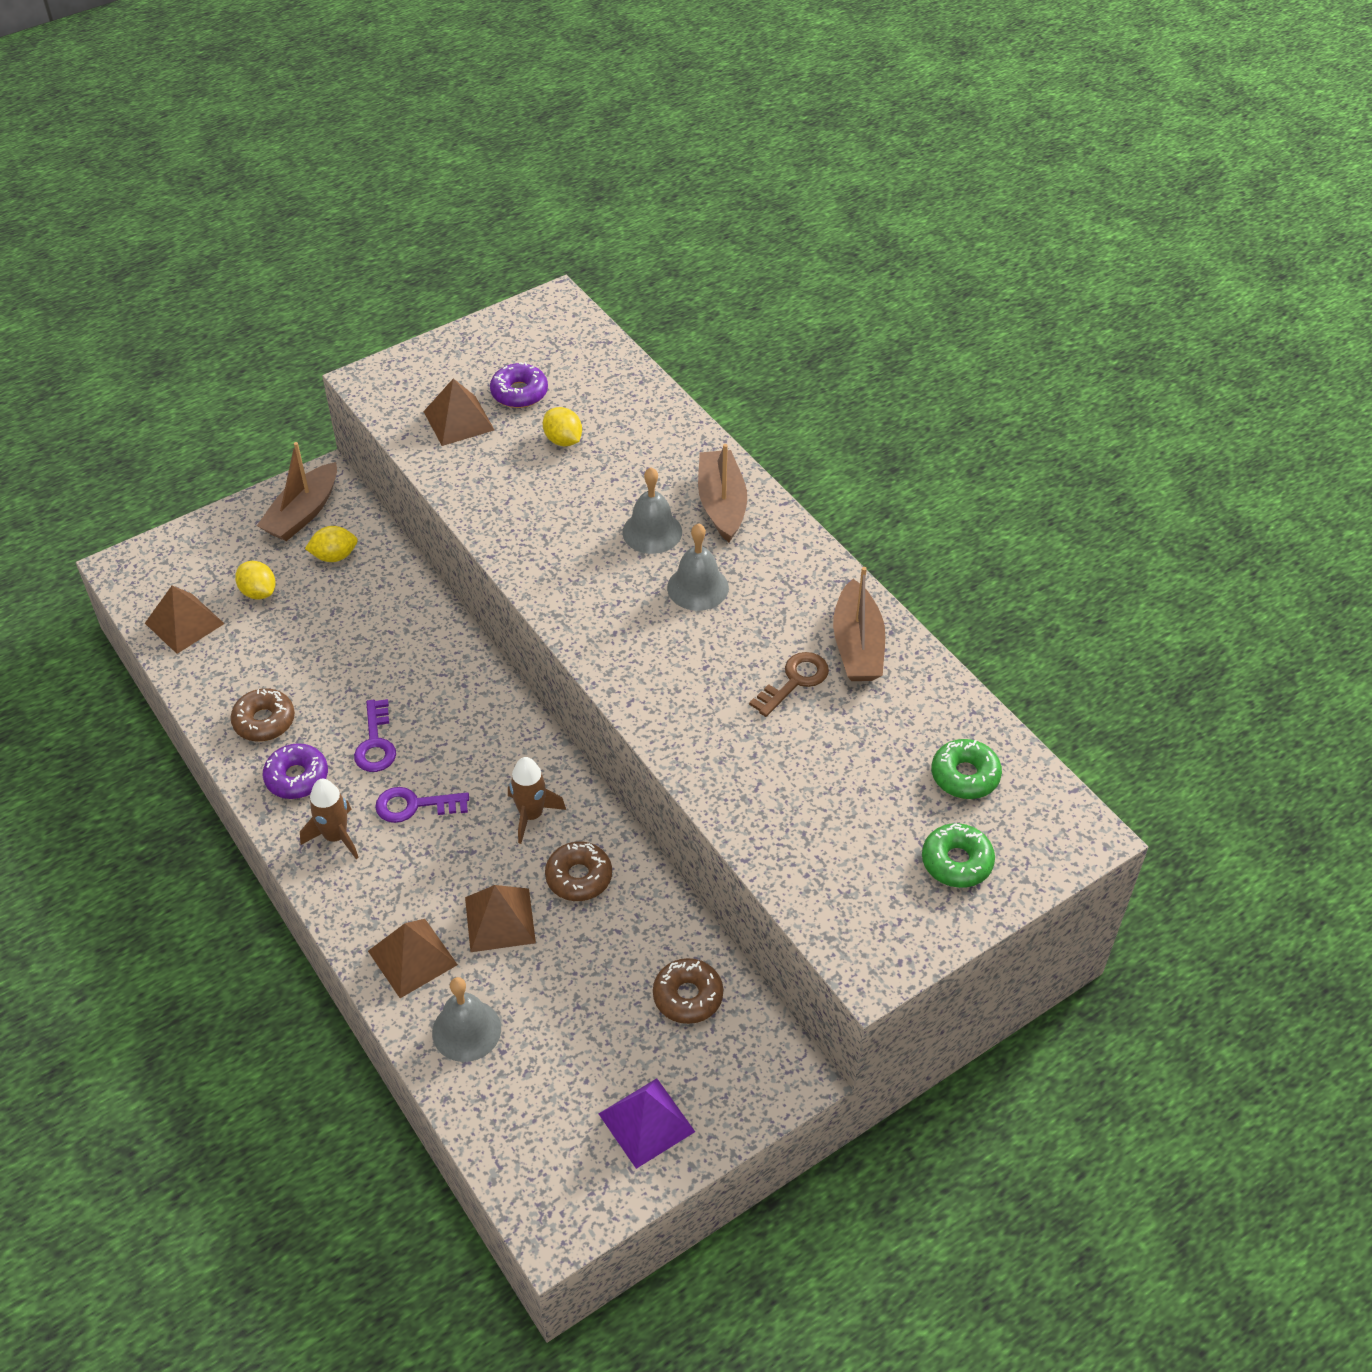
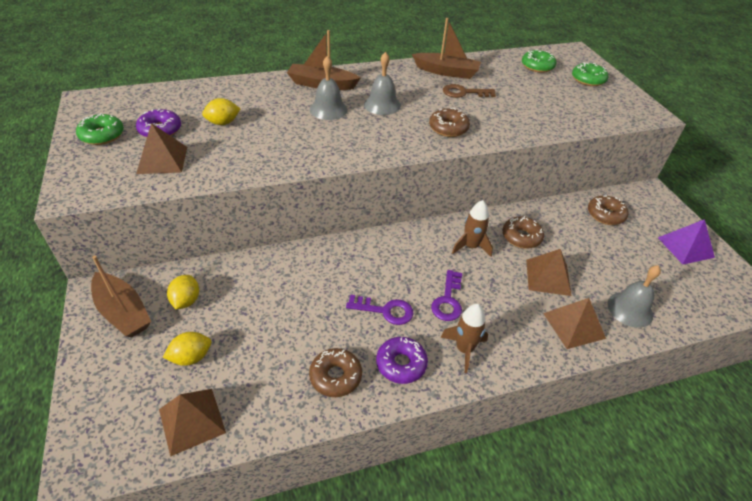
camera: 75 degrees left, 5 degrees down
(485, 351) = (102, 135): none -> green donut
(668, 679) = (448, 128): none -> brown donut
(794, 681) = (464, 93): brown key -> brown key turned 60 degrees counterclockwise

